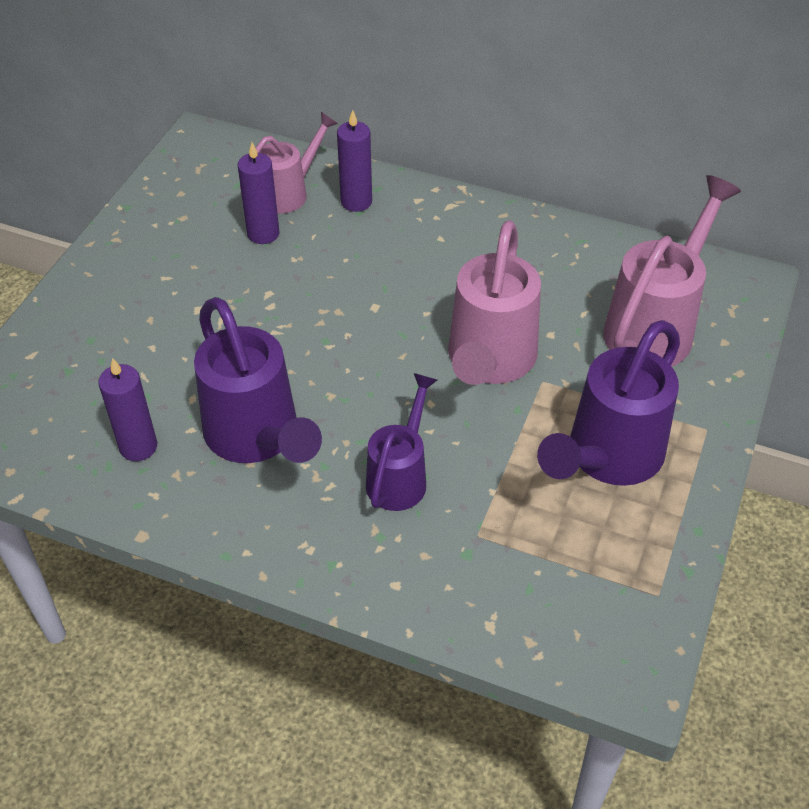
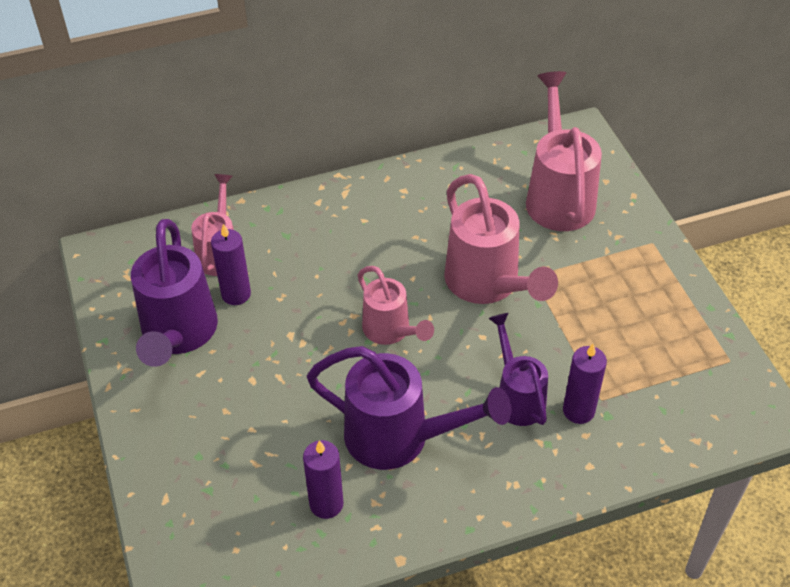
camera: 40 degrees left, 0 degrees up
(354, 345) = (390, 331): none -> pink watering can
(356, 202) = (276, 229): purple candle -> purple candle (578, 411)
(607, 457) = (619, 298): purple watering can -> purple watering can (178, 335)

